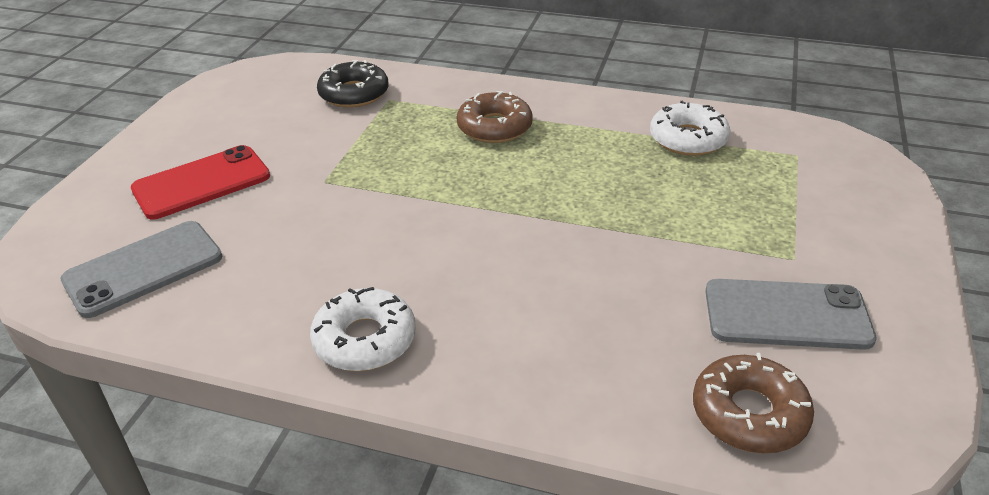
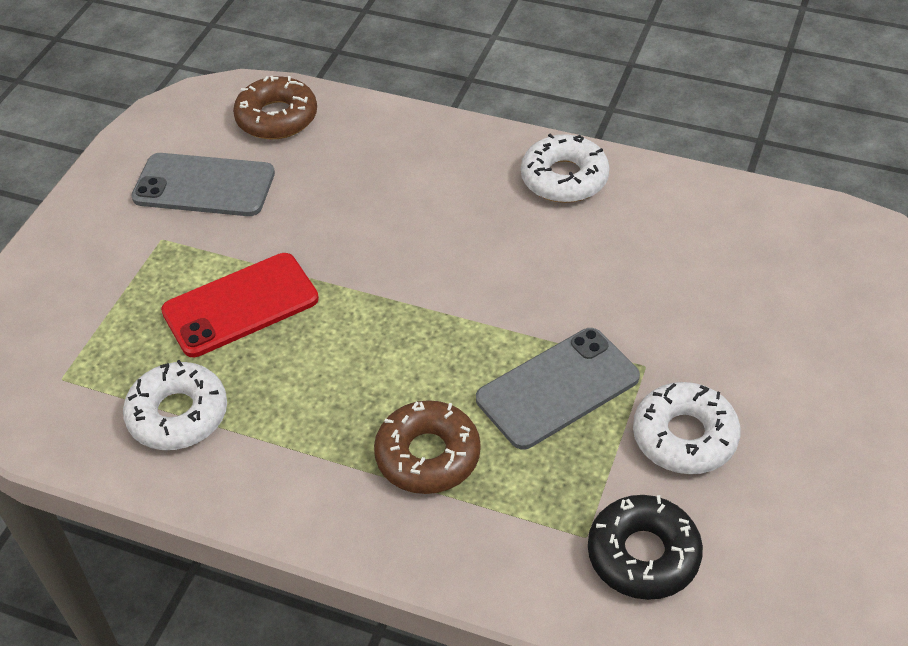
camera: 175 degrees left, 10 degrees up
(143, 268) = (799, 254): grey phone -> grey phone (558, 388)
(202, 183) = (797, 370): red phone -> red phone (240, 305)
(308, 143) = (684, 436): none -> white donut

